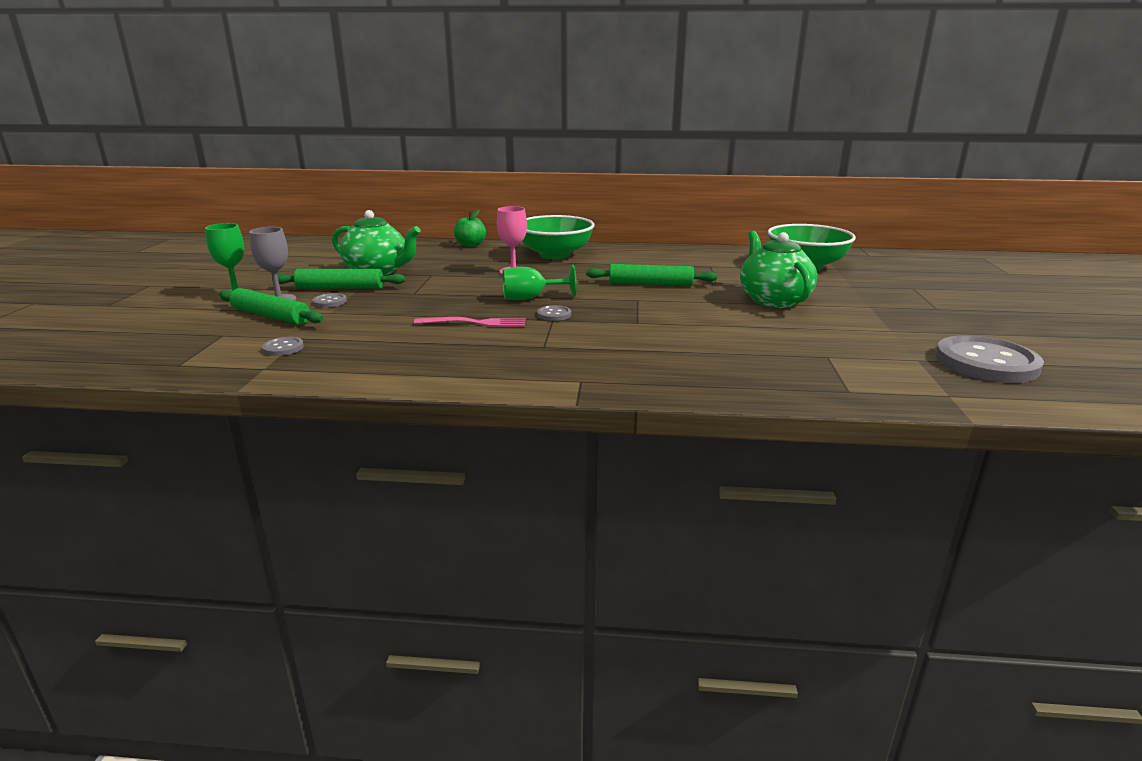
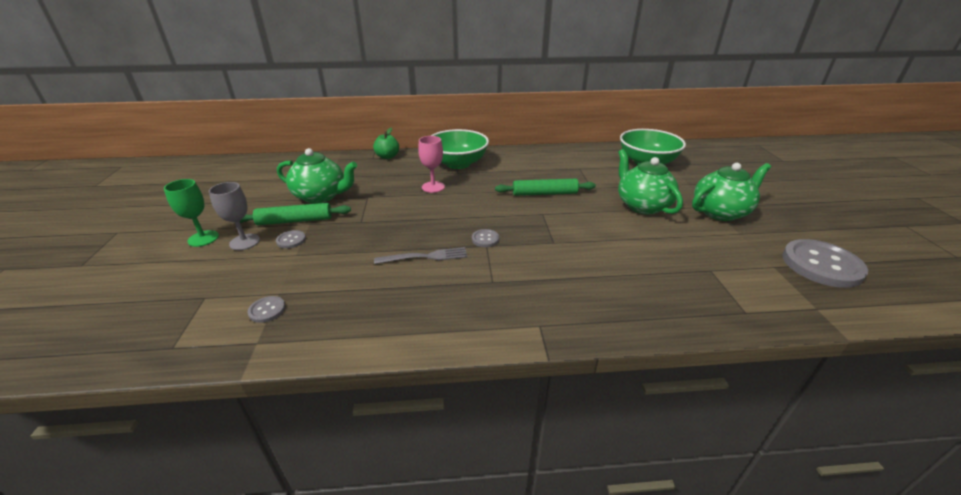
camera: 10 degrees left, 10 degrees up
(271, 316) = (243, 265): green rolling pin -> none
(475, 323) = (425, 257): pink fork -> grey fork
(531, 298) = (459, 219): green goblet -> none
(878, 311) = (720, 212): none -> green teapot

